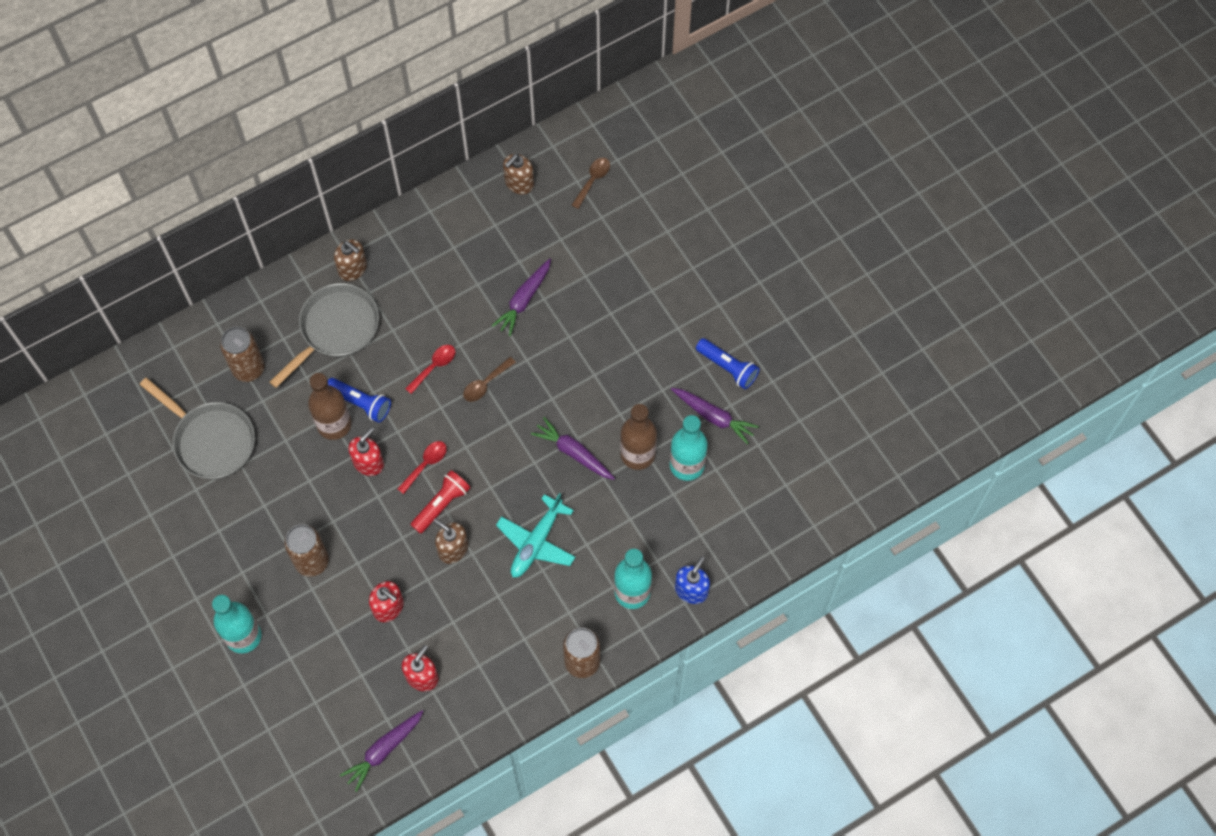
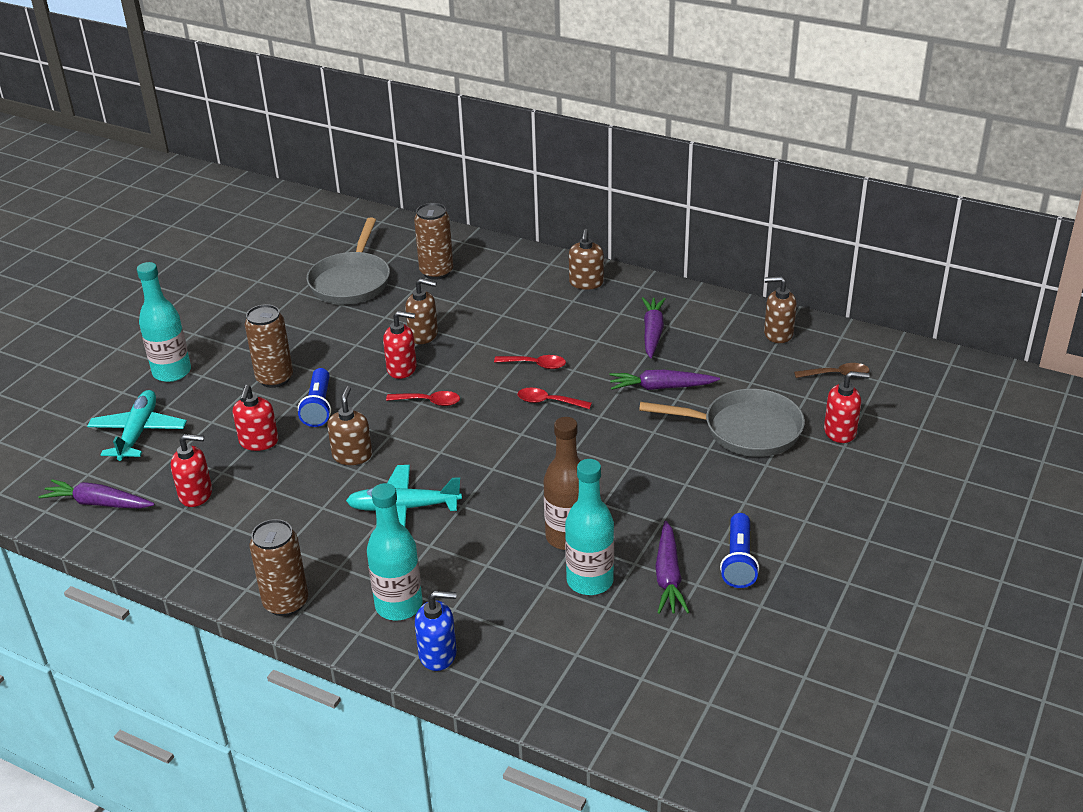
camera: 60 degrees right, 30 degrees down
(311, 691) = (138, 432): none -> turquoise plane
(334, 424) = (423, 335): brown bottle -> brown soap dispenser
(336, 329) = (518, 298): grey pan -> grey pan (745, 430)
(361, 403) = (458, 340): blue flashlight -> blue flashlight (319, 407)
(441, 504) = (394, 429): red flashlight -> none
(485, 384) = (548, 402): brown spoon -> red spoon
(574, 453) = (527, 490): purple carrot -> purple carrot (652, 332)
(652, 222) = (840, 431): none -> red soap dispenser

